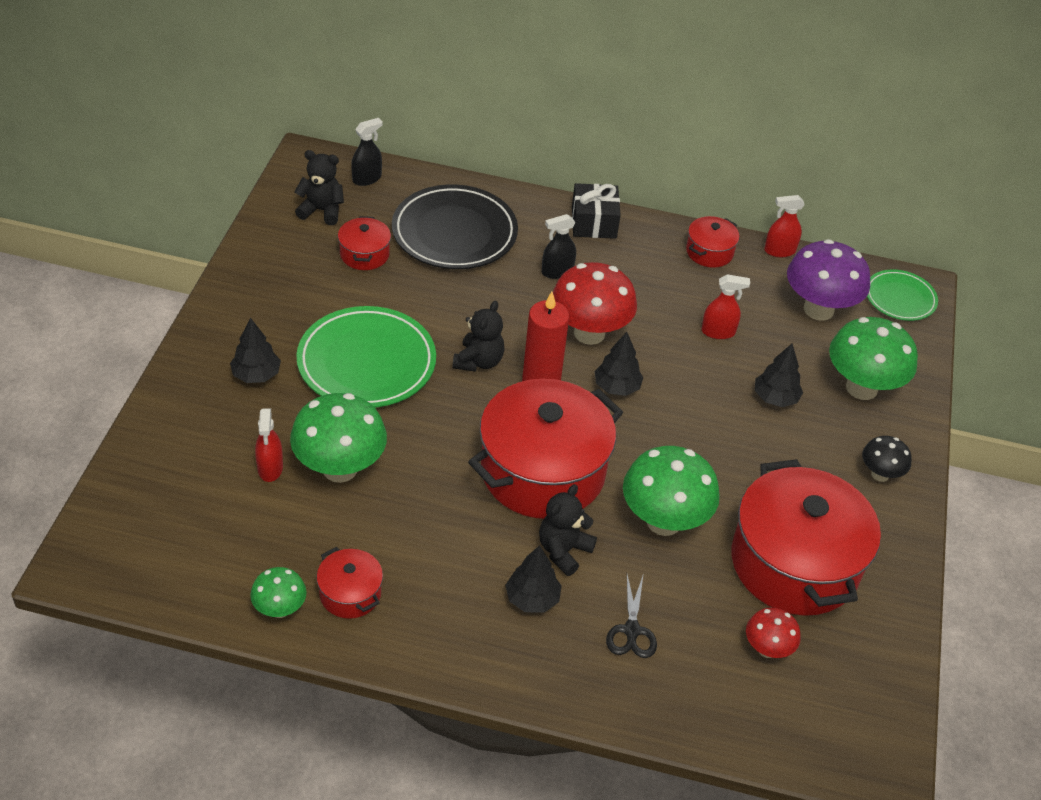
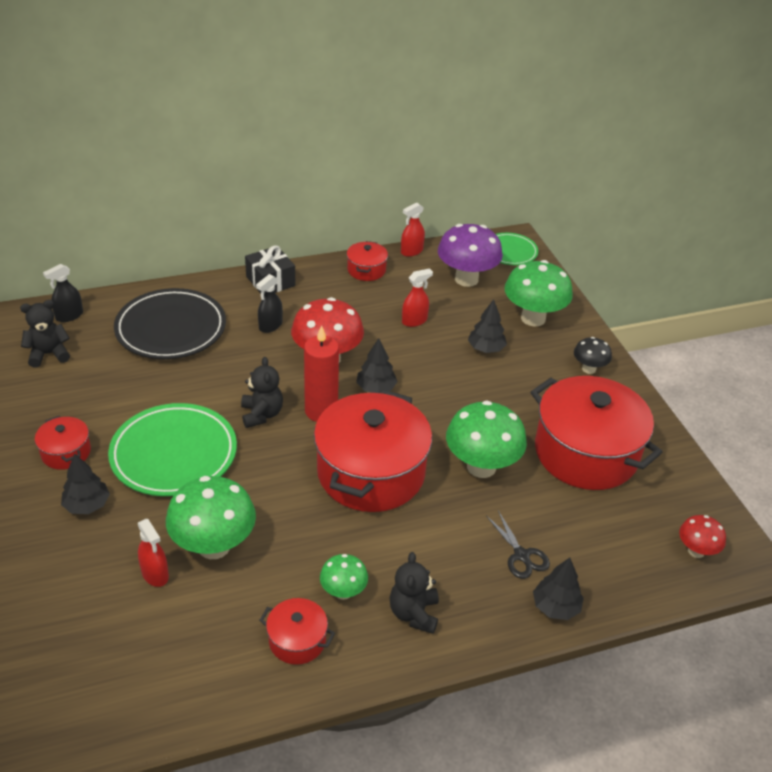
camera: 30 degrees left, 5 degrees down
(280, 609) = (249, 684): green mushroom -> green mushroom (343, 592)
(364, 254) = (110, 373): red pot -> red pot (66, 452)
(367, 178) = (69, 316): black spray bottle -> black spray bottle turned 150 degrees counterclockwise
(532, 599) = (436, 569): black tree -> black tree (555, 607)
(563, 550) = (430, 522): black teddy bear -> black teddy bear (414, 613)
(767, 649) = (616, 520): red mushroom -> red mushroom (696, 551)

